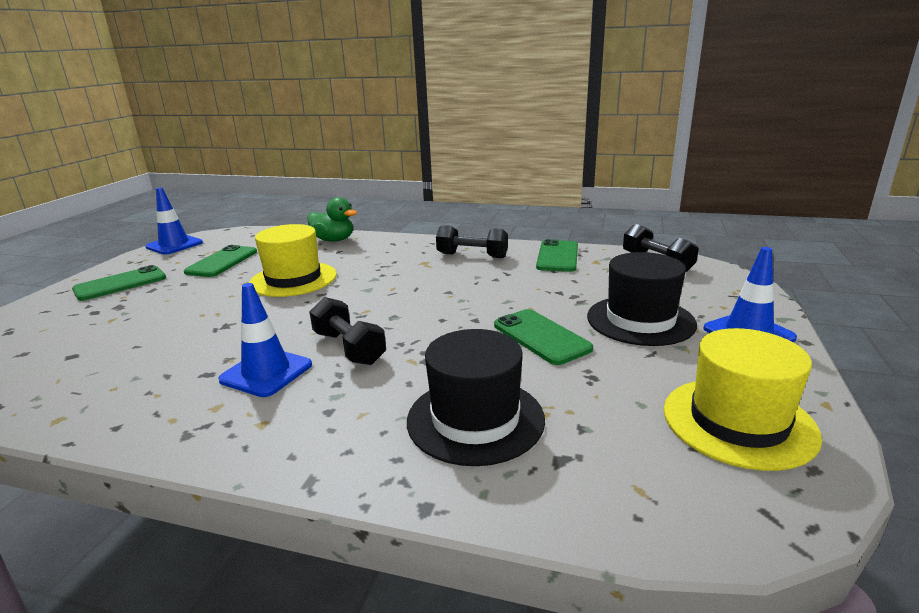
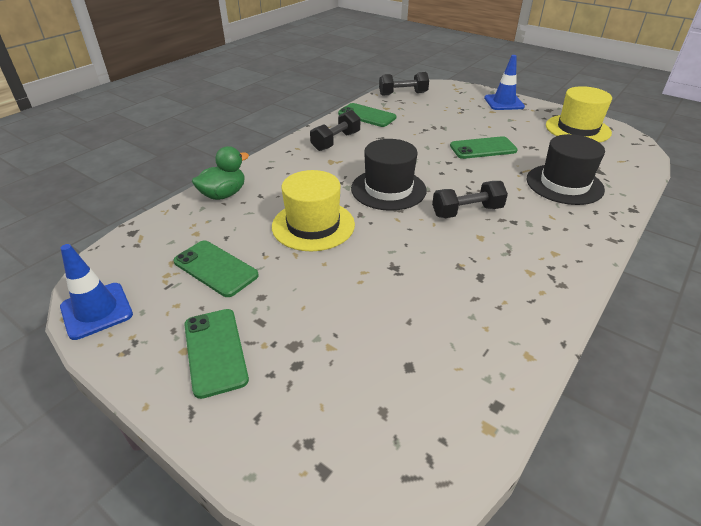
camera: 70 degrees left, 15 degrees up
(266, 372) = (489, 248): blue traffic cone -> none
(640, 320) = (477, 119): black hat -> black hat (388, 189)

